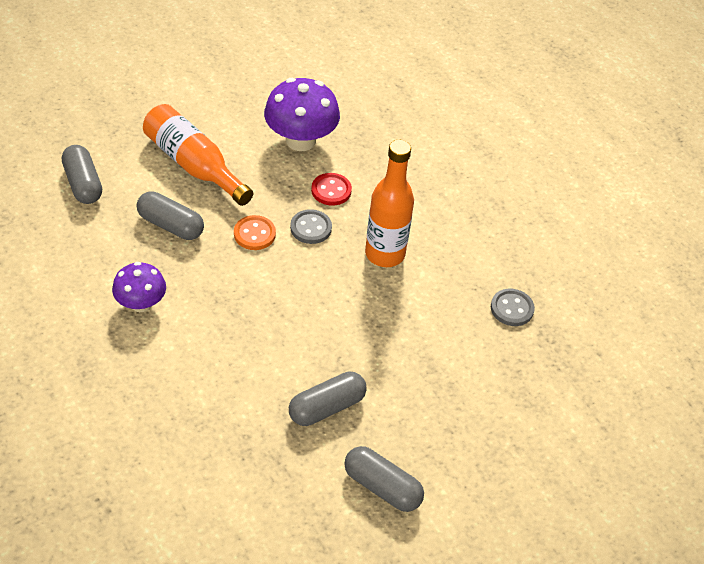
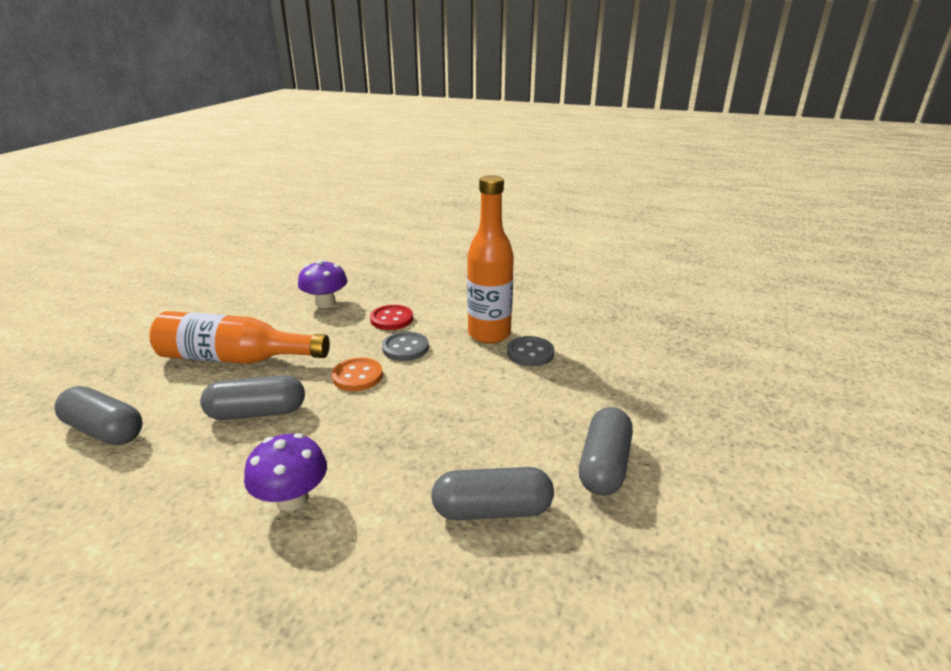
camera: 35 degrees left, 20 degrees down
(300, 140) = (325, 303): purple mushroom -> purple mushroom, size x0.61
(382, 487) = (747, 496): grey capsule -> grey capsule (492, 510)
(512, 308) = (624, 319): grey button -> grey button (530, 353)

